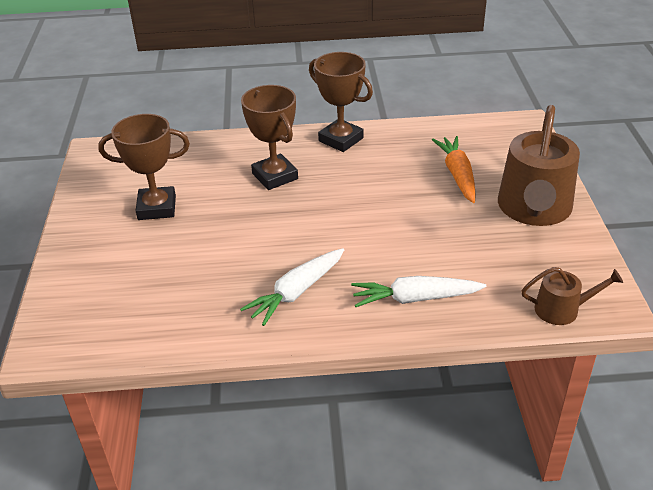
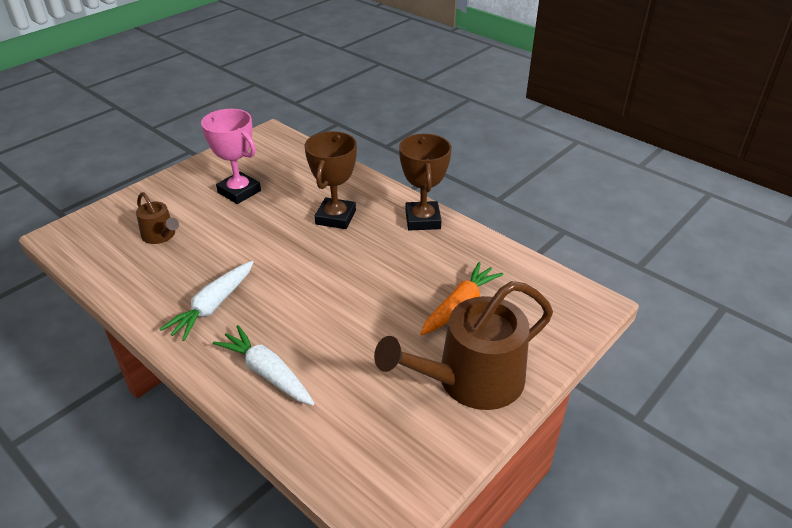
camera: 45 degrees right, 0 degrees up
(157, 208) = (239, 192): brown trophy -> pink trophy
(296, 292) = (213, 306): white carrot -> white carrot turned 60 degrees counterclockwise
(562, 309) = (346, 477): brown watering can -> brown watering can (160, 235)

